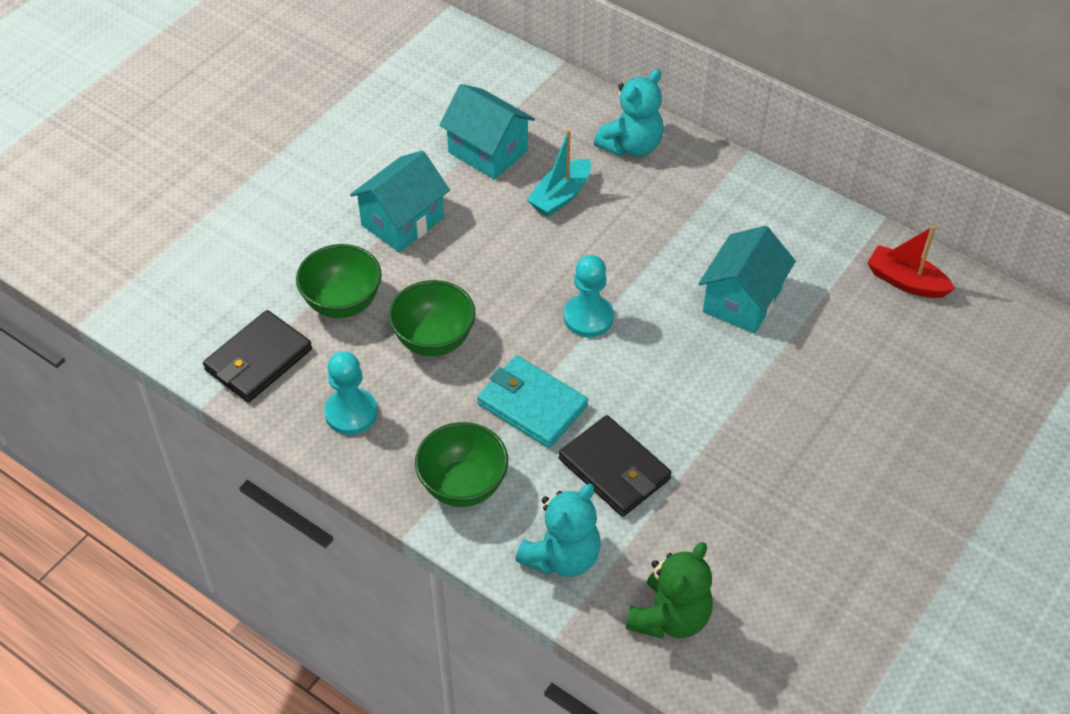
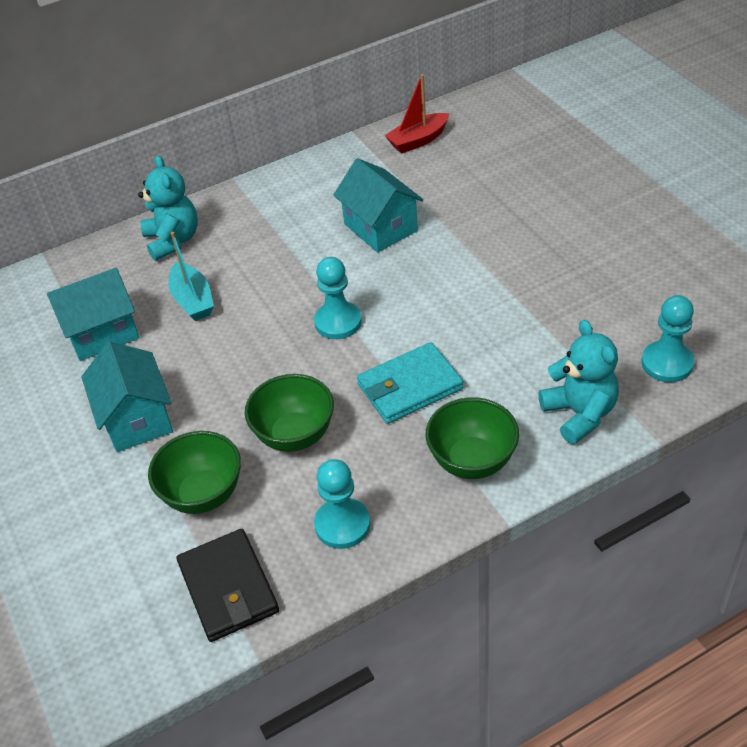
camera: 60 degrees left, 5 degrees down
(614, 469) = (506, 353): black wallet -> none
(670, 617) = (667, 363): green teddy bear -> turquoise pawn

